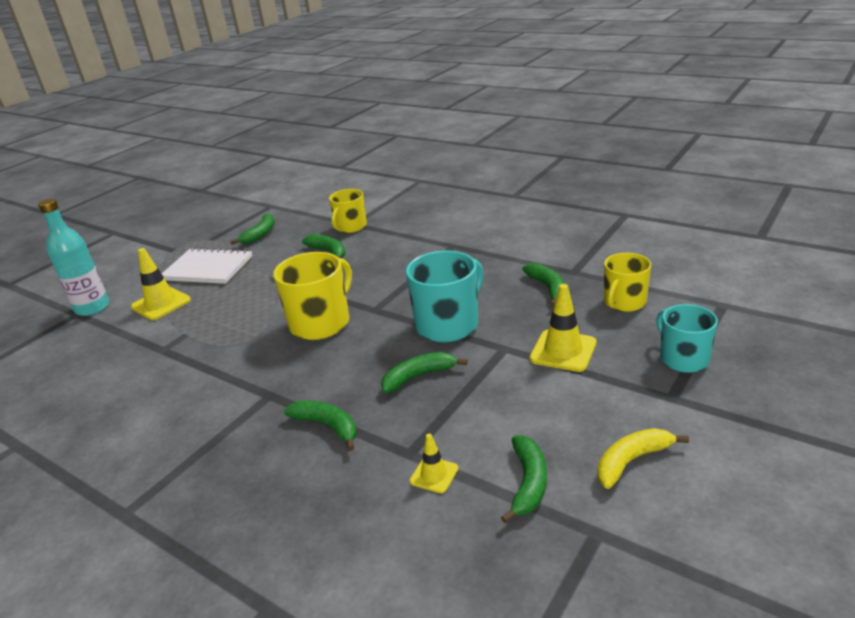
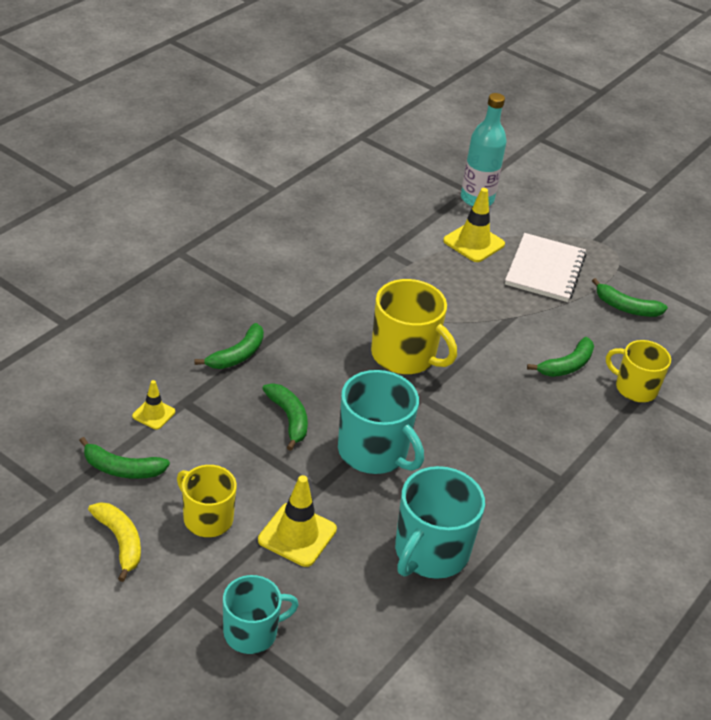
camera: 85 degrees right, 10 degrees up
(548, 288) = (430, 552): green banana -> turquoise mug
(624, 302) = (379, 616): yellow mug -> yellow mug (207, 518)

